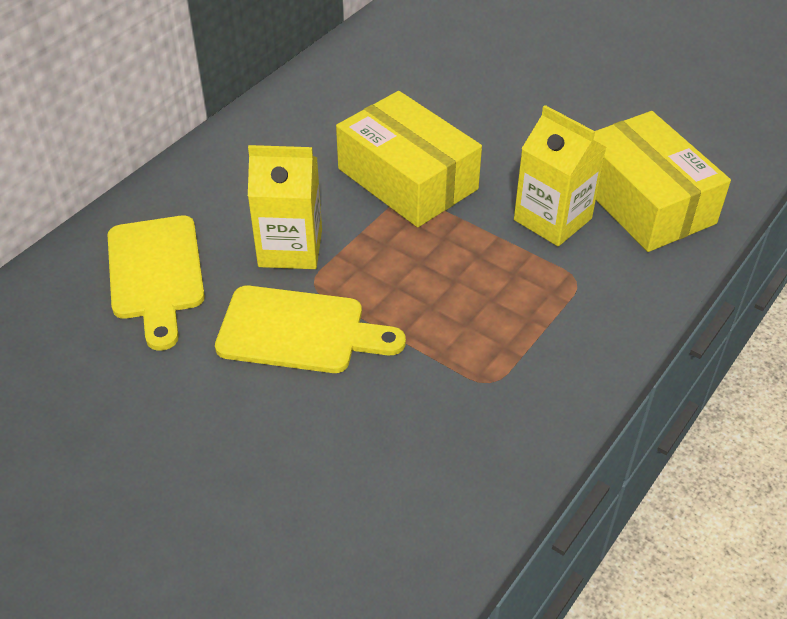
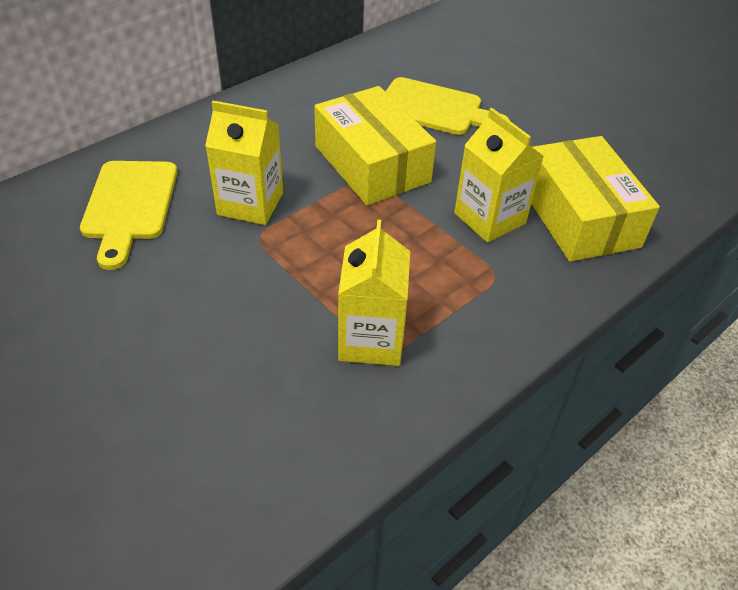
camera: 10 degrees right, 0 degrees up
(299, 331) = (231, 275): yellow cutting board -> yellow cutting board (435, 108)
(471, 373) = (371, 339): none -> yellow carton

